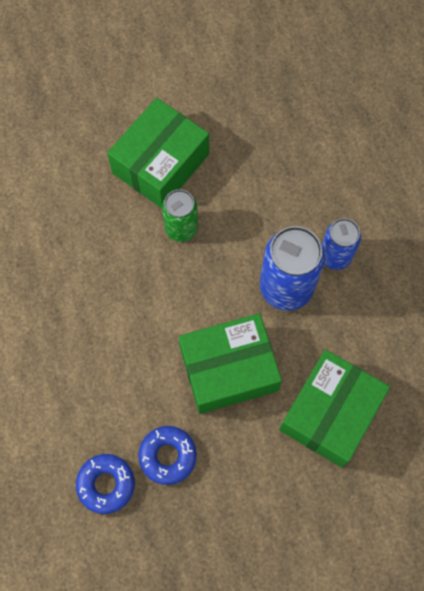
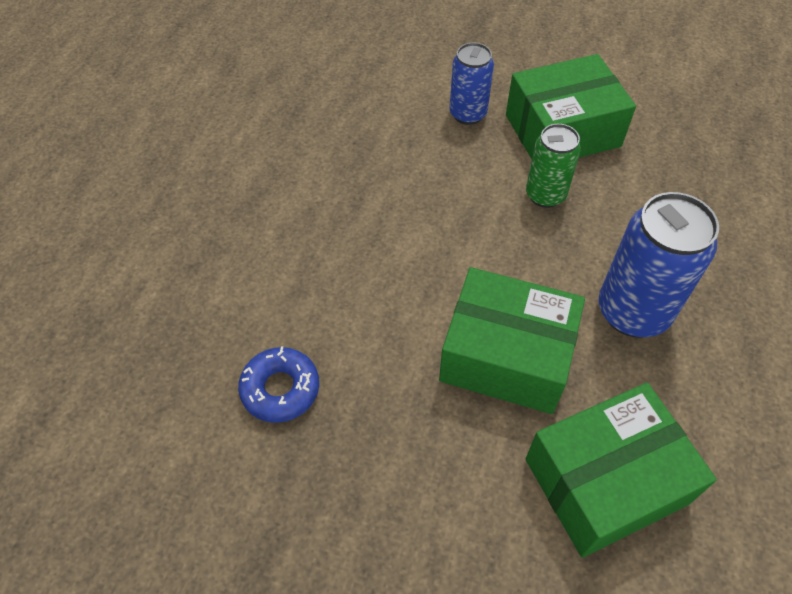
camera: 35 degrees right, 15 degrees down
(167, 456) = (370, 403): blue donut -> none
(335, 256) = (716, 313): blue can -> blue can (468, 114)

